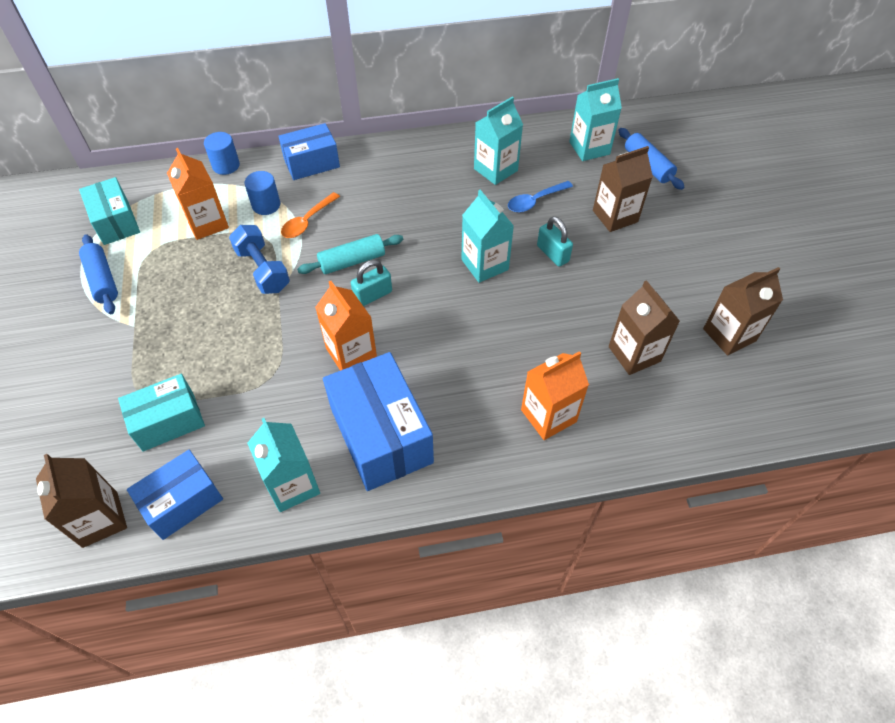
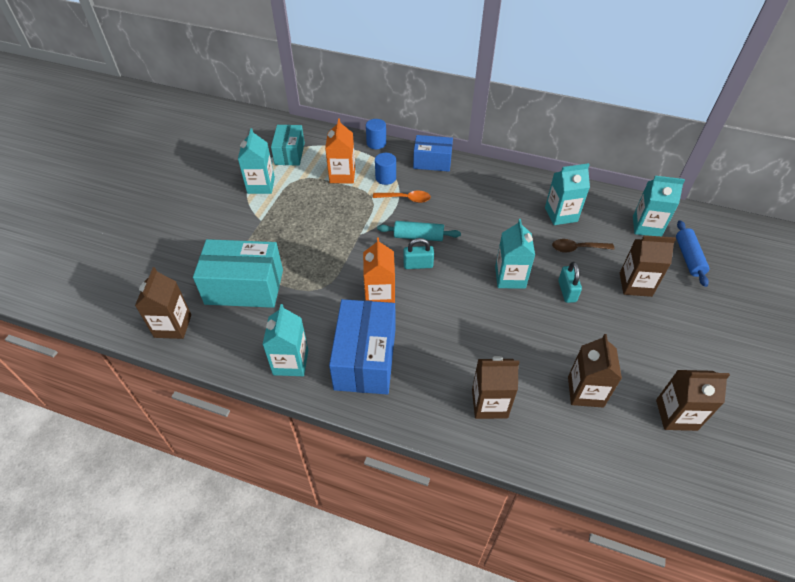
camera: 30 degrees right, 5 degrees down
(103, 280) = (261, 185): blue rolling pin -> turquoise carton
(168, 421) = (244, 287): turquoise box -> turquoise box, size x1.59
(182, 502) = (222, 339): blue box -> none
(262, 270) = (357, 218): blue dumbbell -> none
(307, 221) = (405, 199): orange spoon -> orange spoon turned 150 degrees counterclockwise
(535, 201) = (577, 248): blue spoon -> brown spoon
(548, 416) = (489, 403): orange carton -> brown carton

